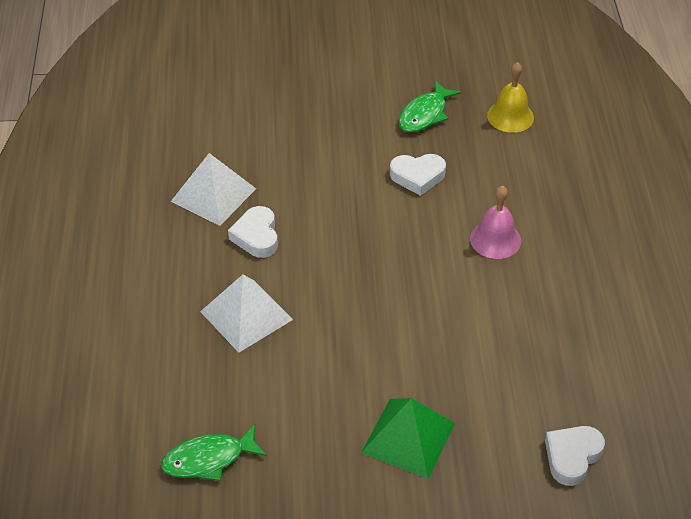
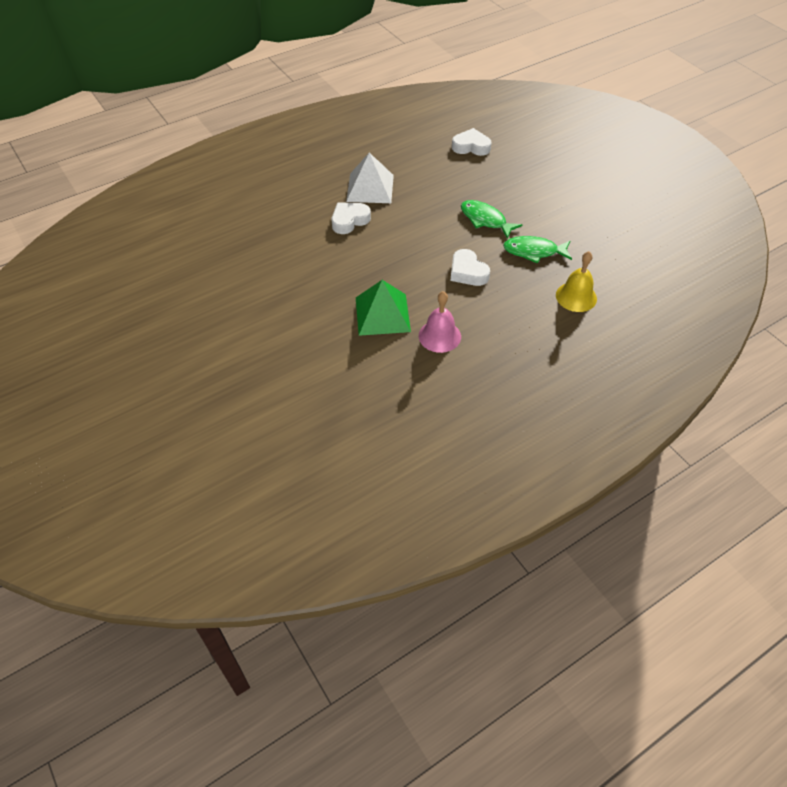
camera: 60 degrees right, 5 degrees up
(209, 459) = (158, 275): green fish -> green fish (485, 220)
(246, 315) = (280, 244): white pyramid -> none
(408, 437) = (226, 359): green pyramid -> green pyramid (382, 314)
(572, 457) = (259, 455): white heart -> white heart (471, 146)

